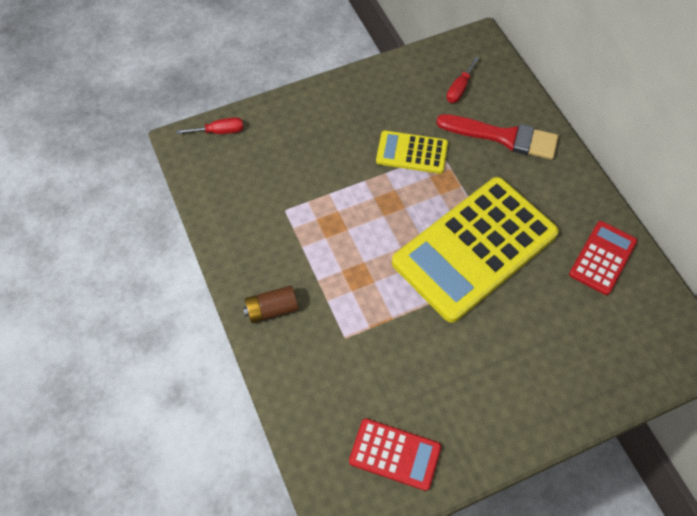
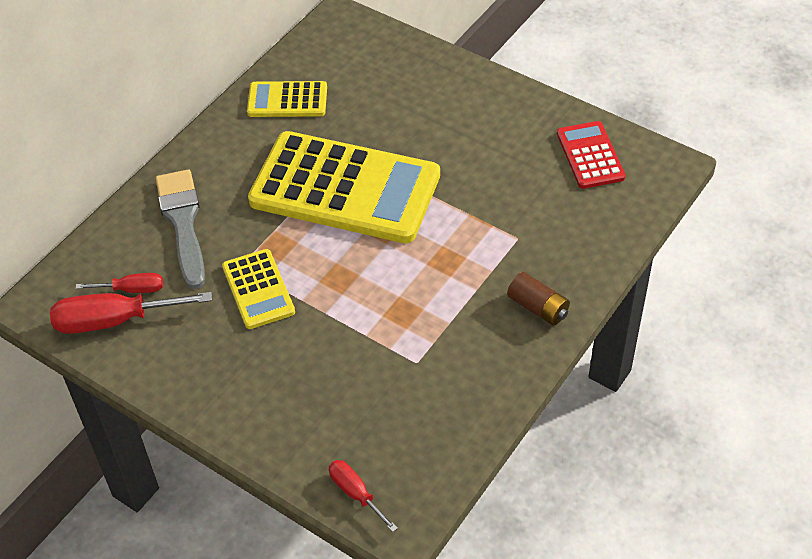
camera: 120 degrees left, 10 degrees down
(439, 71) = (114, 320): none -> red screwdriver
(503, 137) = (183, 223): red brush -> grey brush
(602, 258) = (287, 100): red calculator -> yellow calculator

